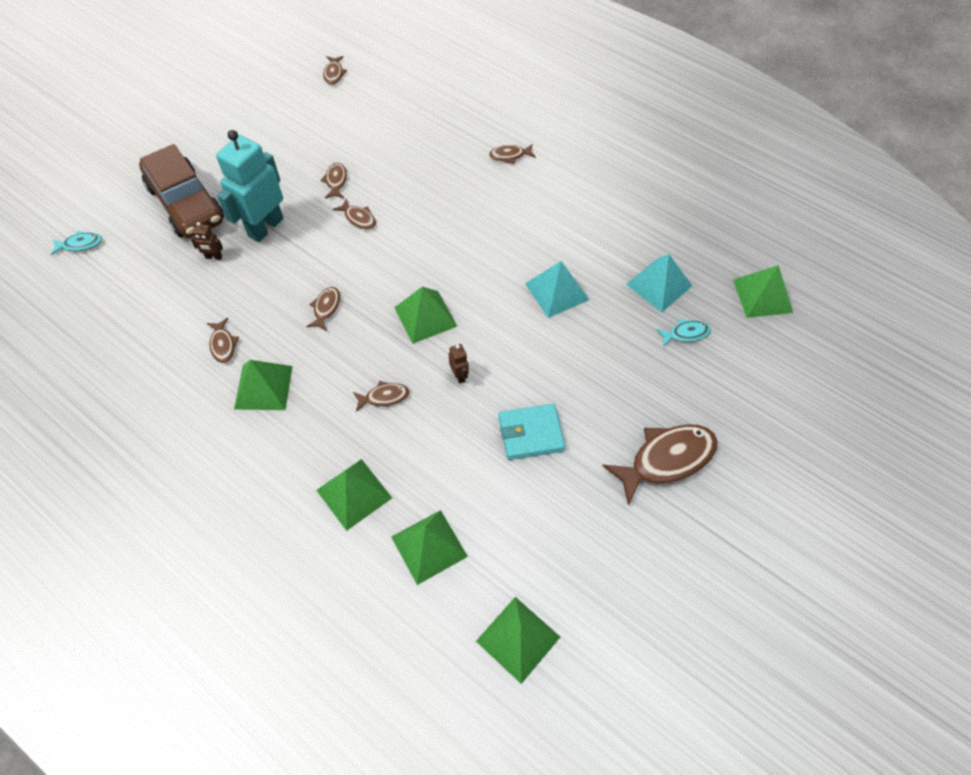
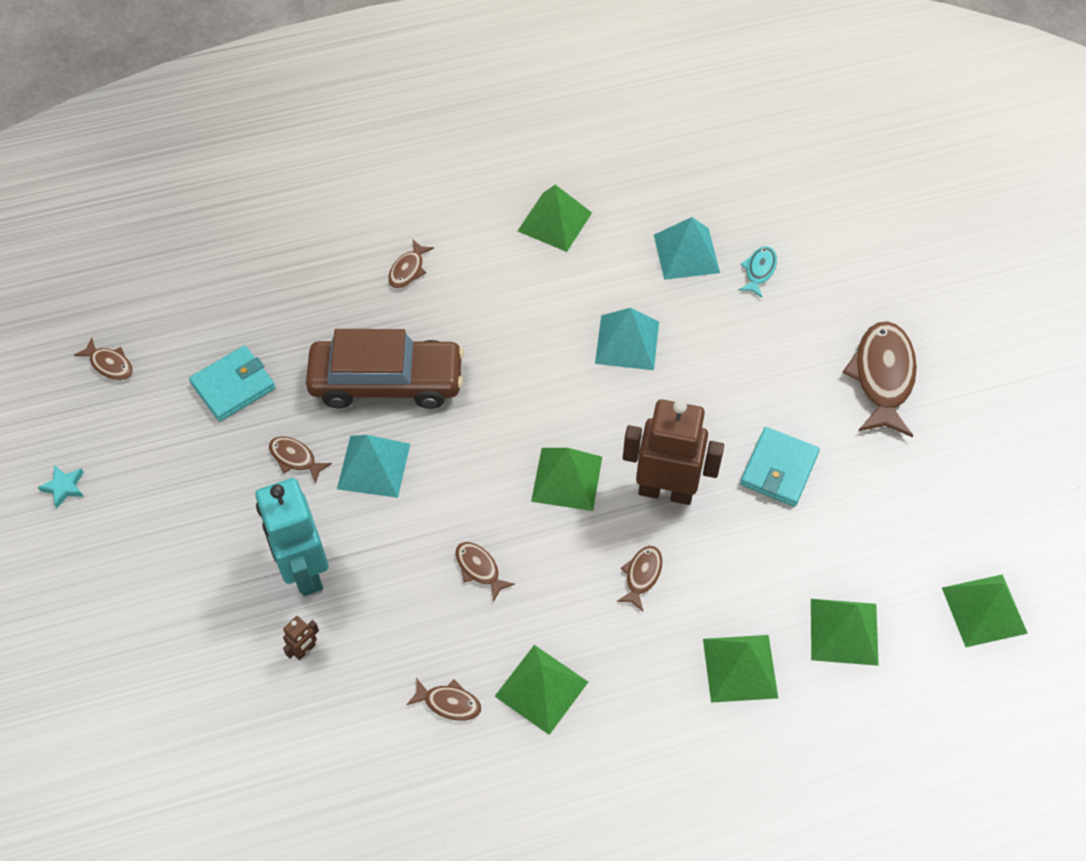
camera: 55 degrees left, 0 degrees up
(80, 244) = (150, 799): turquoise fish -> none
(186, 204) = (188, 641): brown car -> brown car (387, 382)
(244, 101) = (64, 487): none -> turquoise star
(358, 218) = (374, 466): brown fish -> turquoise pyramid
(362, 128) = (233, 386): none -> turquoise wallet
(459, 375) = (666, 491): brown robot -> brown robot, size x2.49
(762, 296) = (762, 183): green pyramid -> green pyramid (554, 221)

